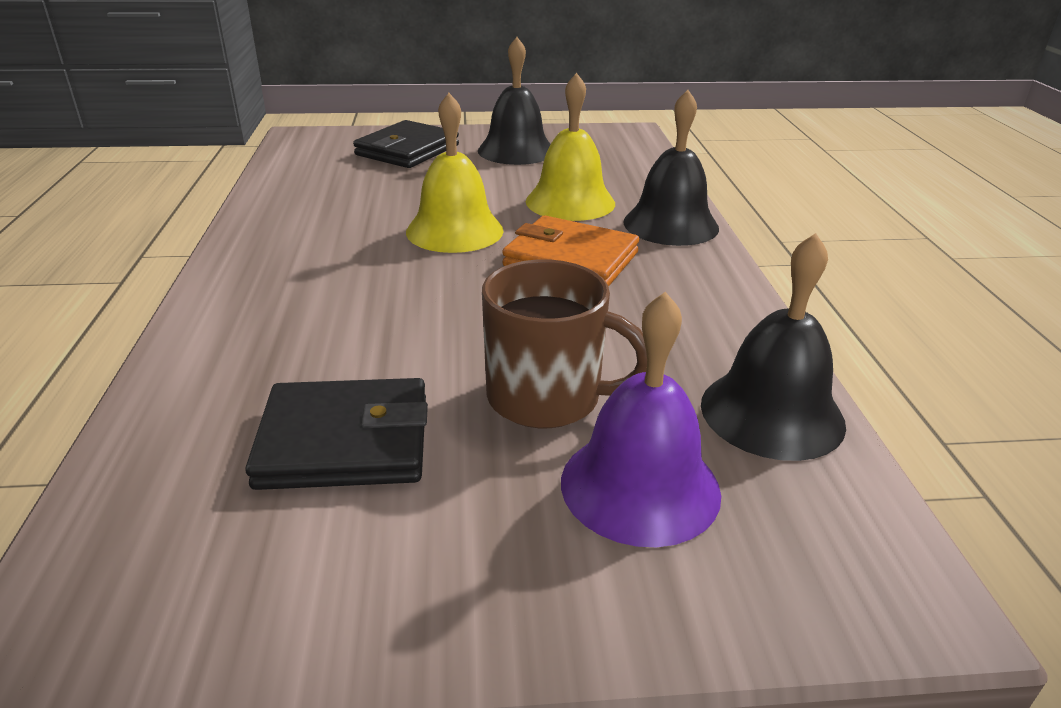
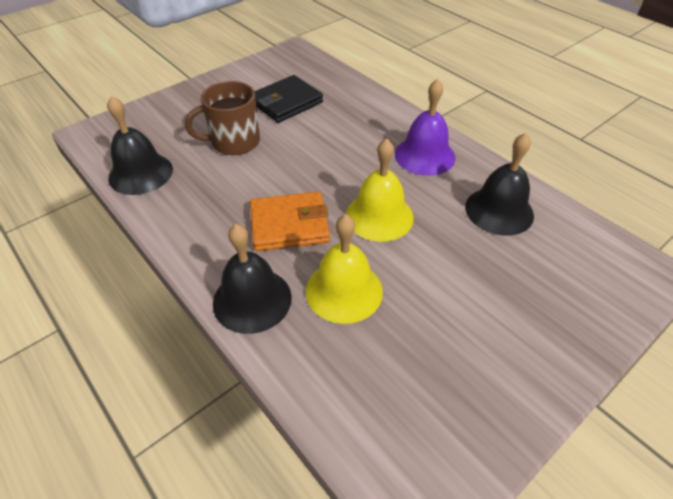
camera: 145 degrees right, 15 degrees up
(407, 150) = (546, 299): black wallet -> none
(516, 151) = (471, 359): black bell -> black bell (499, 210)
(640, 486) = (181, 128): purple bell -> purple bell (424, 155)

